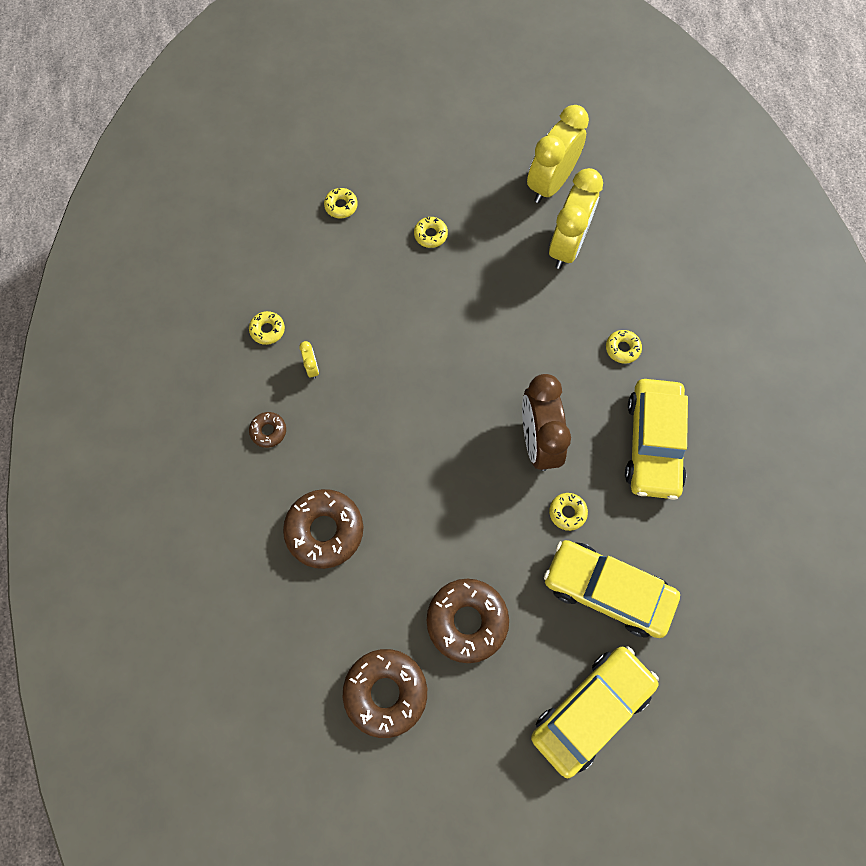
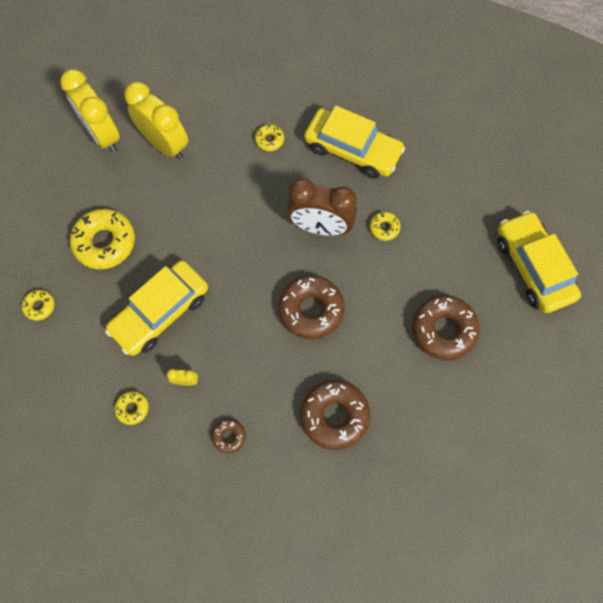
camera: 70 degrees left, 0 degrees up
(385, 693) = (479, 409): brown donut -> brown donut (311, 310)
(430, 235) = (105, 242): yellow donut -> yellow donut, size x2.05
(607, 590) = (451, 223): yellow car -> yellow car (160, 312)

